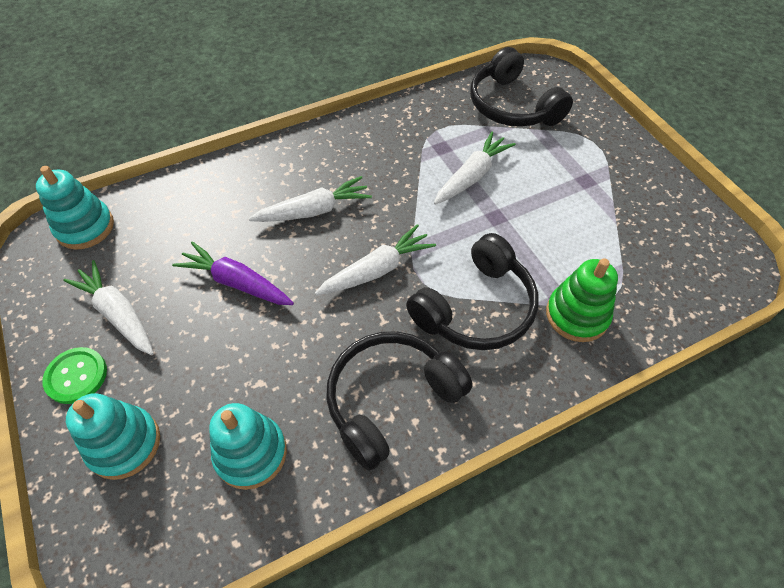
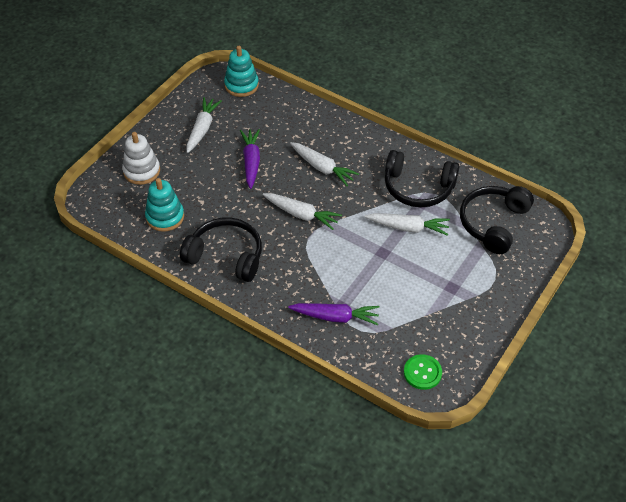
camera: 60 degrees right, 5 degrees down
(76, 376) = (161, 135): green button -> green button (422, 373)
(124, 444) = (141, 171): turquoise stacking toy -> white stacking toy
(476, 308) = (307, 269): black headphones -> black headphones (418, 188)
(577, 315) = (335, 317): green stacking toy -> purple carrot

